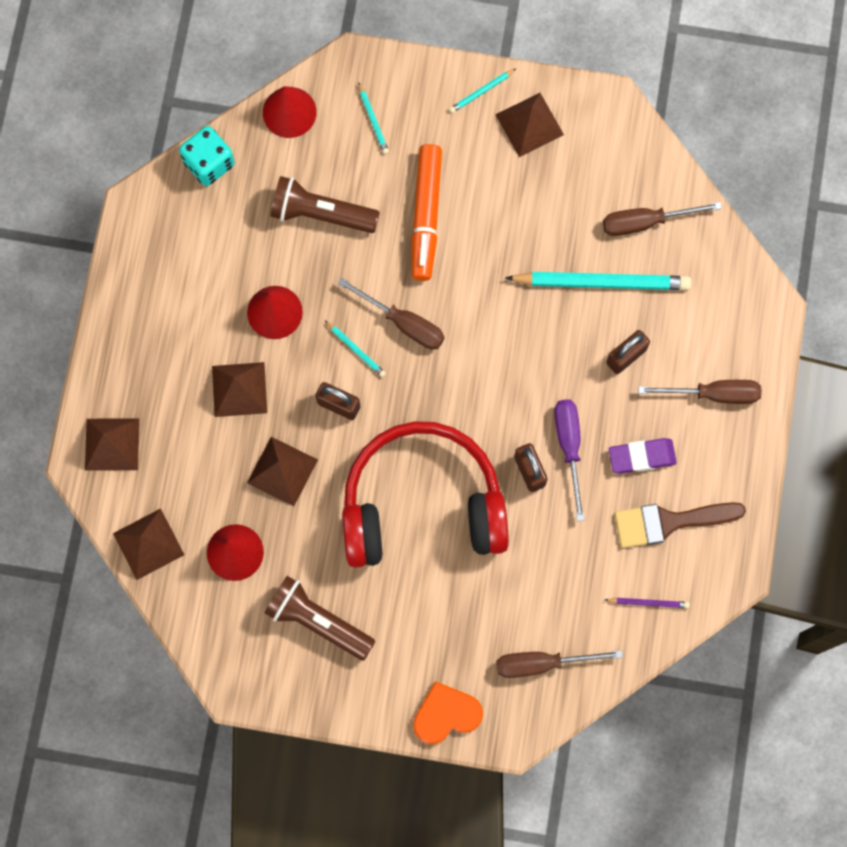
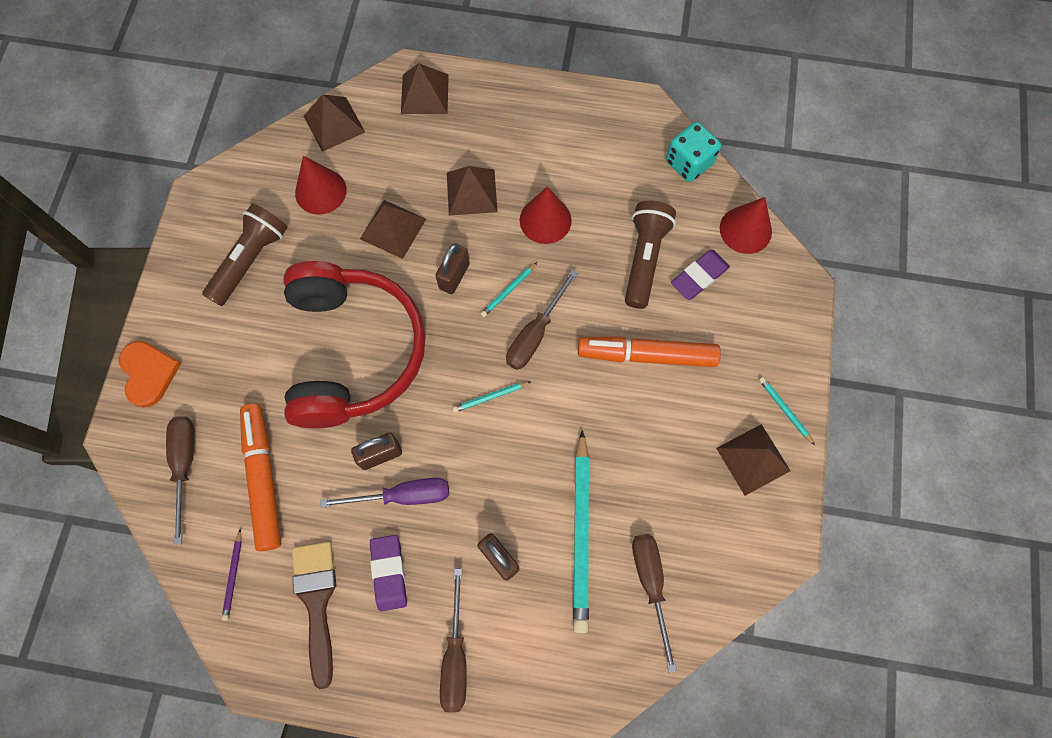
camera: 90 degrees right, 5 degrees down
(341, 161) = (699, 276): none -> purple eraser
(373, 120) = (744, 305): turquoise pencil -> turquoise pencil (490, 397)
(554, 583) = (263, 478): none -> orange marker

